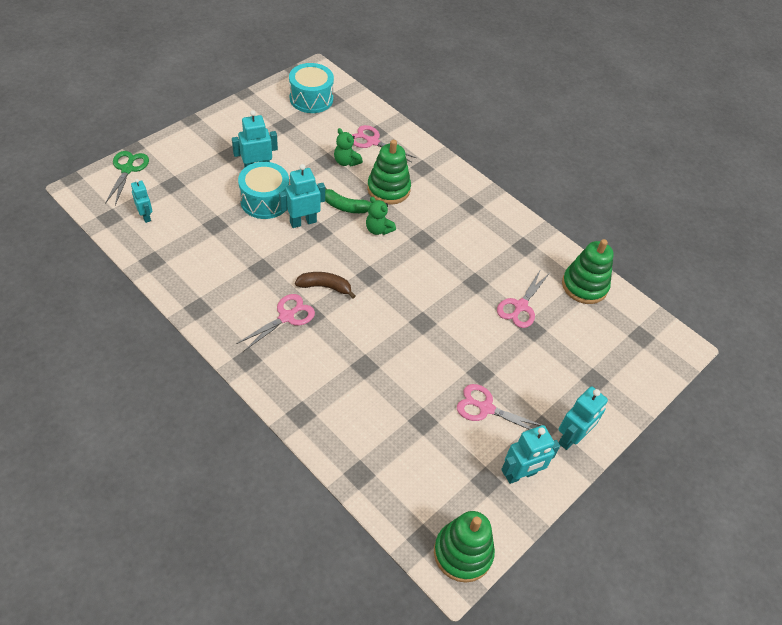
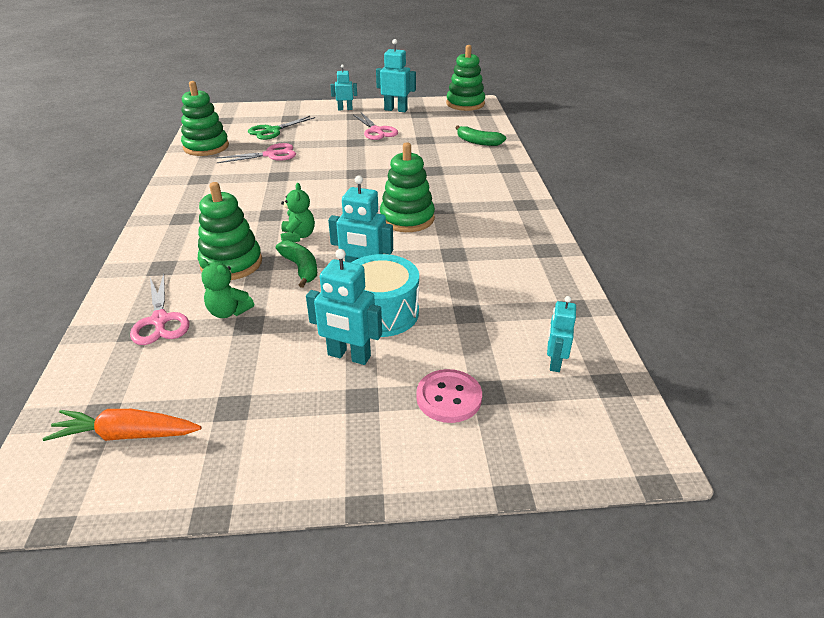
camera: 135 degrees left, 15 degrees down
(127, 169) = (546, 453): green scissors -> green scissors (272, 131)
(189, 172) = (449, 397): none -> pink button
(286, 317) = (465, 214): pink scissors -> none
(311, 99) = (127, 434): turquoise drum -> orange carrot
(325, 287) = (407, 218): brown banana -> green stacking toy
(346, 162) = (228, 312): green teddy bear -> green teddy bear turned 120 degrees clockwise
(367, 451) = (478, 142): none -> green banana
(571, 438) = (345, 109): turquoise robot -> turquoise robot, size x0.65

